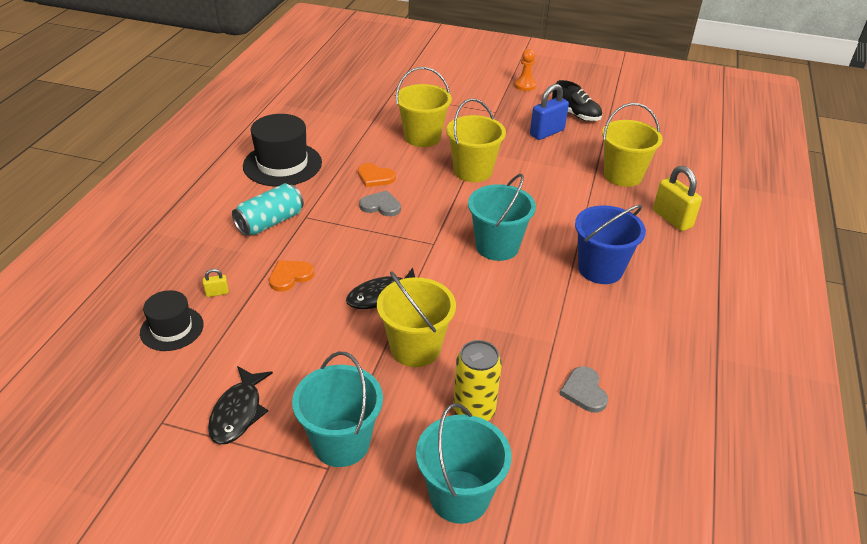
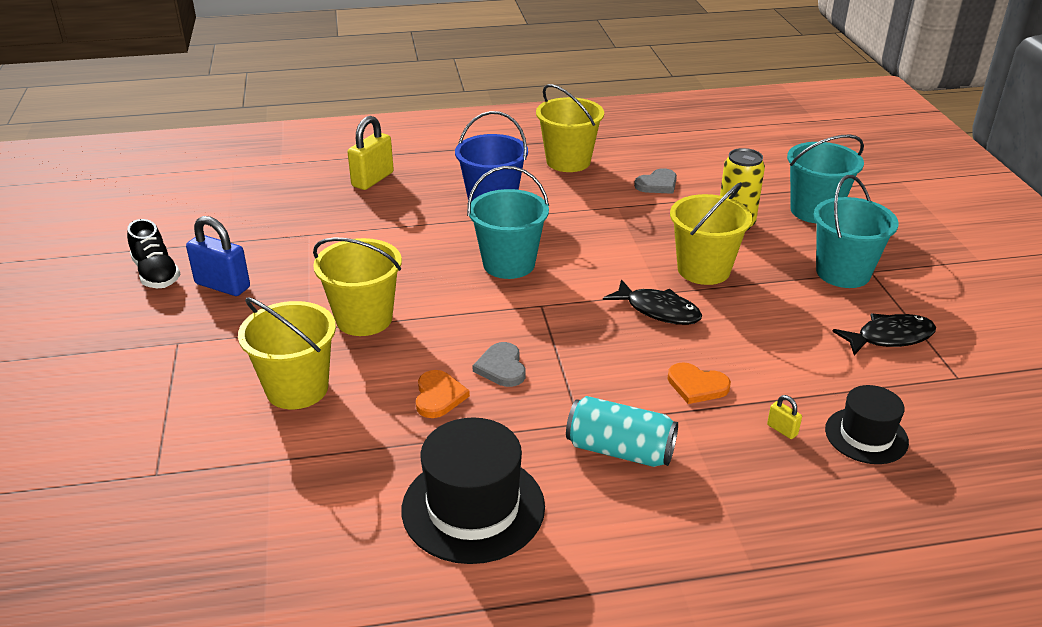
camera: 115 degrees left, 5 degrees down
(525, 85) = (69, 336): orange pawn -> none
(575, 115) = (156, 274): black shoe -> black shoe turned 135 degrees clockwise
(623, 175) = (302, 217): yellow bucket -> yellow bucket (568, 161)

